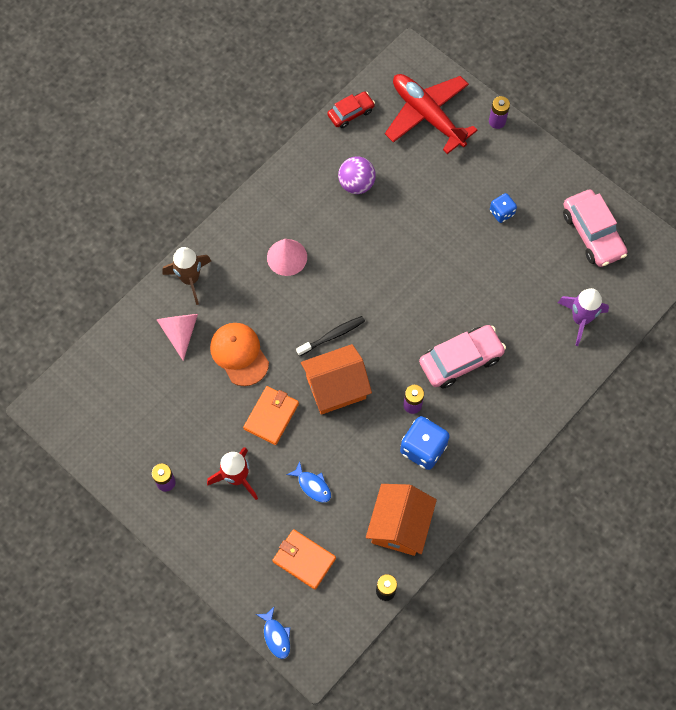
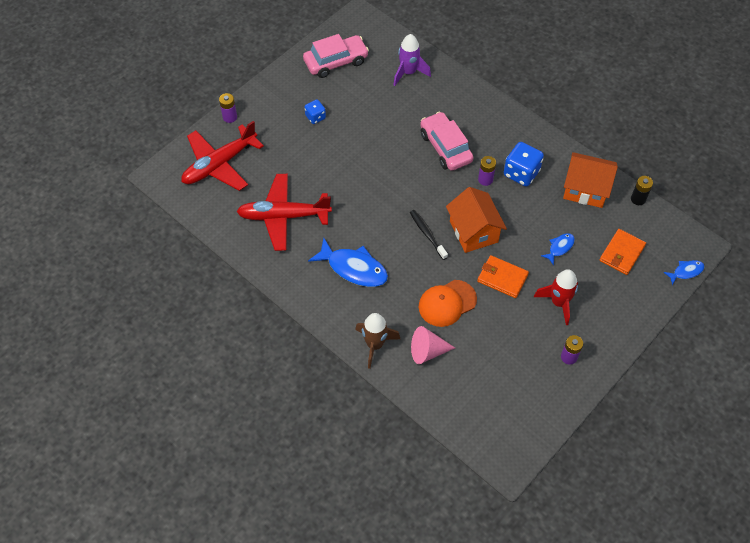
camera: 90 degrees left, 10 degrees down
(287, 257) = (353, 268): pink cone -> blue fish
(351, 113) = (211, 220): red car -> none
(356, 184) = (283, 216): purple ball -> red plane

